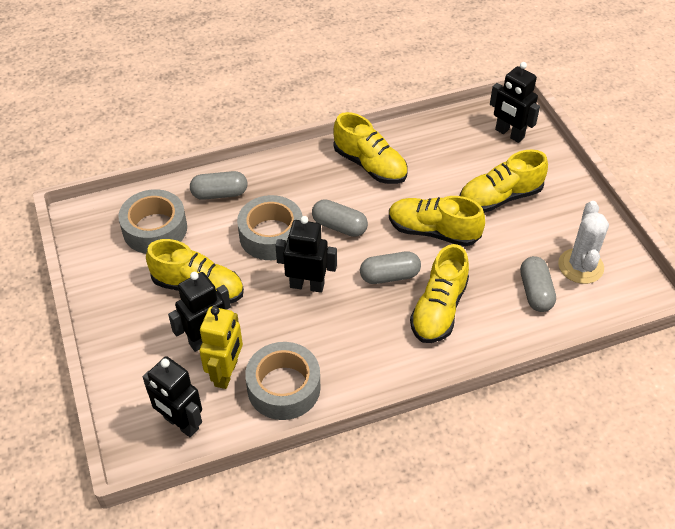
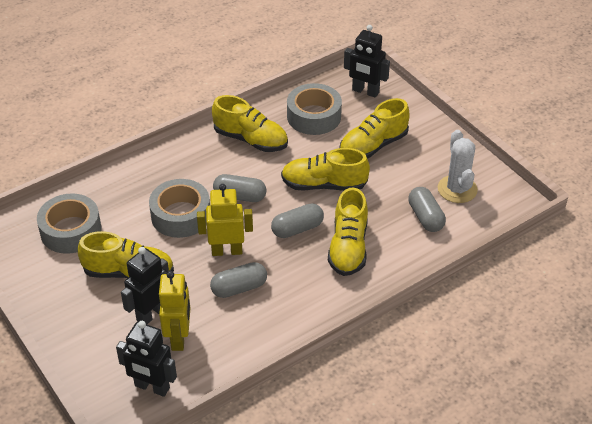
camera: 15 degrees left, 5 degrees down
(219, 194) = (121, 189): grey capsule -> grey capsule (239, 288)
(284, 387) = (234, 338): grey tape -> grey tape (314, 116)
(307, 285) = (227, 251): black robot -> yellow robot

